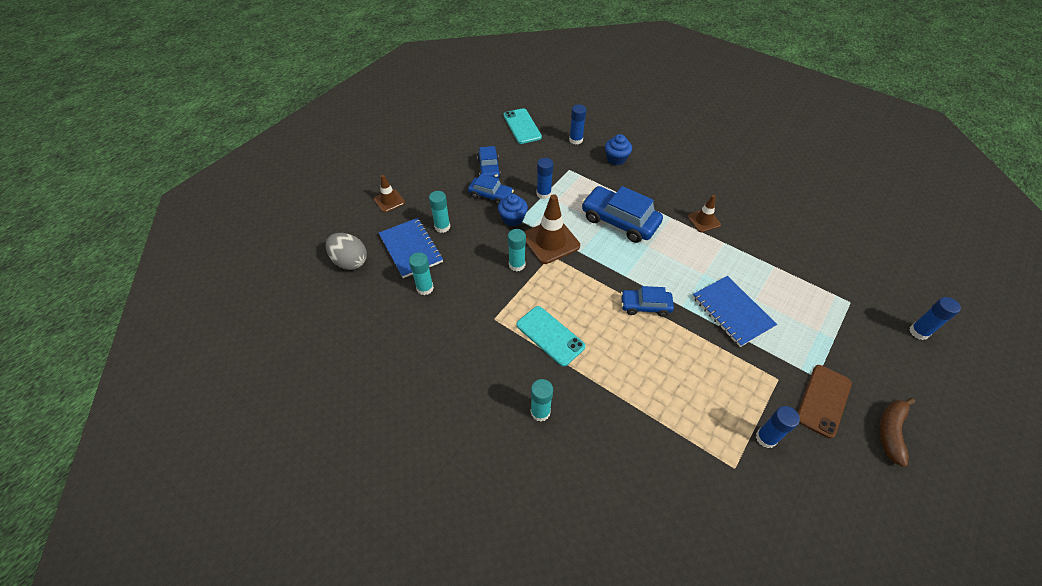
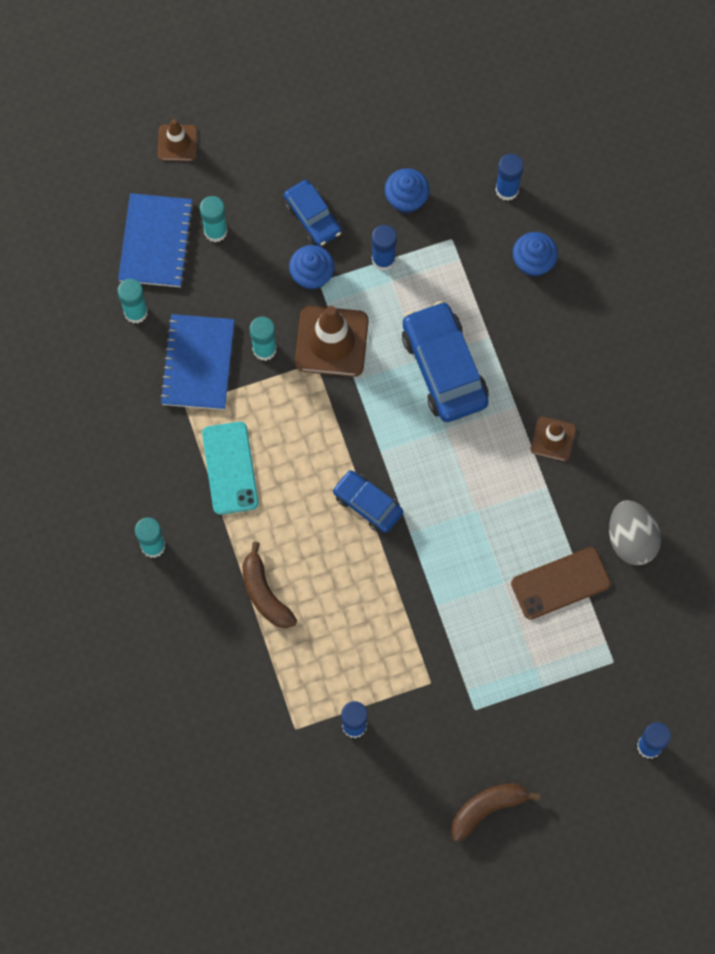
camera: 35 degrees right, 20 degrees up
(350, 261) = (74, 215): grey egg -> grey egg (631, 539)
(489, 168) = (345, 167): blue car -> none
(522, 126) = (451, 112): turquoise phone -> none
(531, 165) = (406, 199): none -> blue cupcake
(635, 394) = (264, 593): none -> brown banana
(732, 312) = (460, 578): blue notebook -> blue notebook (198, 363)
(823, 400) = (453, 735): brown phone -> brown phone (560, 583)

